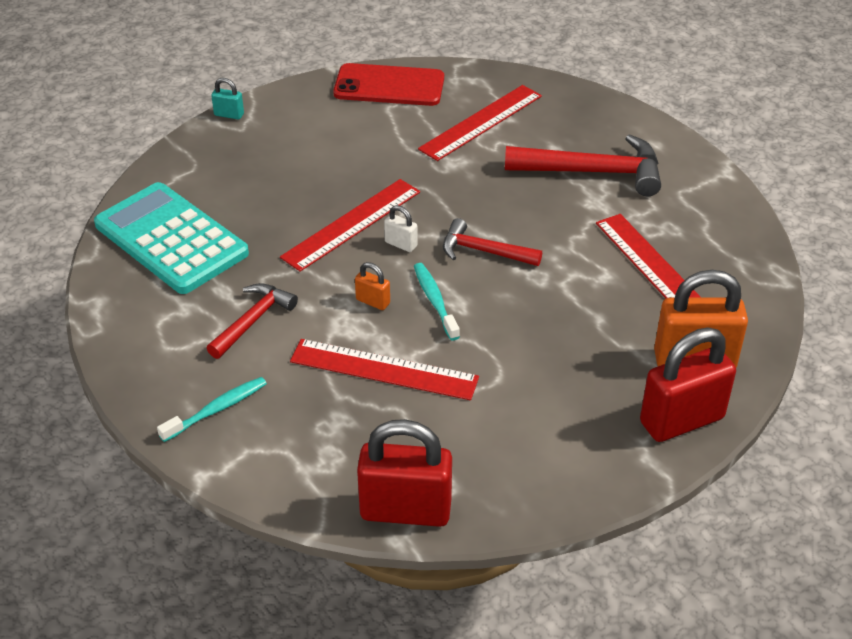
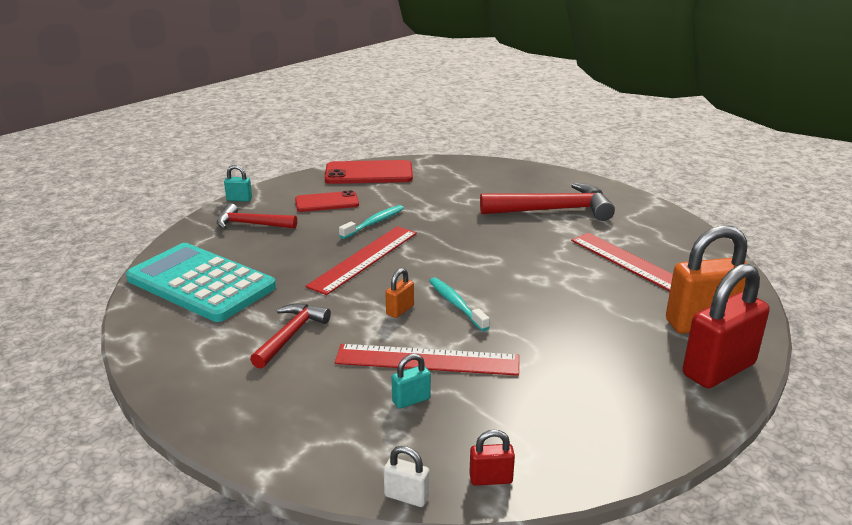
camera: 10 degrees left, 15 degrees down
(217, 409) = (269, 411): turquoise toothbrush -> turquoise toothbrush (374, 223)
(328, 130) = (327, 202): none -> red phone
(355, 415) = (411, 400): none -> turquoise padlock
(373, 301) = (400, 310): orange padlock -> orange padlock turned 75 degrees counterclockwise
(401, 244) = (412, 268): white padlock -> white padlock (406, 496)
(405, 510) = (491, 479): red padlock -> red padlock, size x0.44
(481, 122) = (451, 188): red ruler -> none
(484, 251) = (486, 266): red hammer -> red hammer (251, 224)

